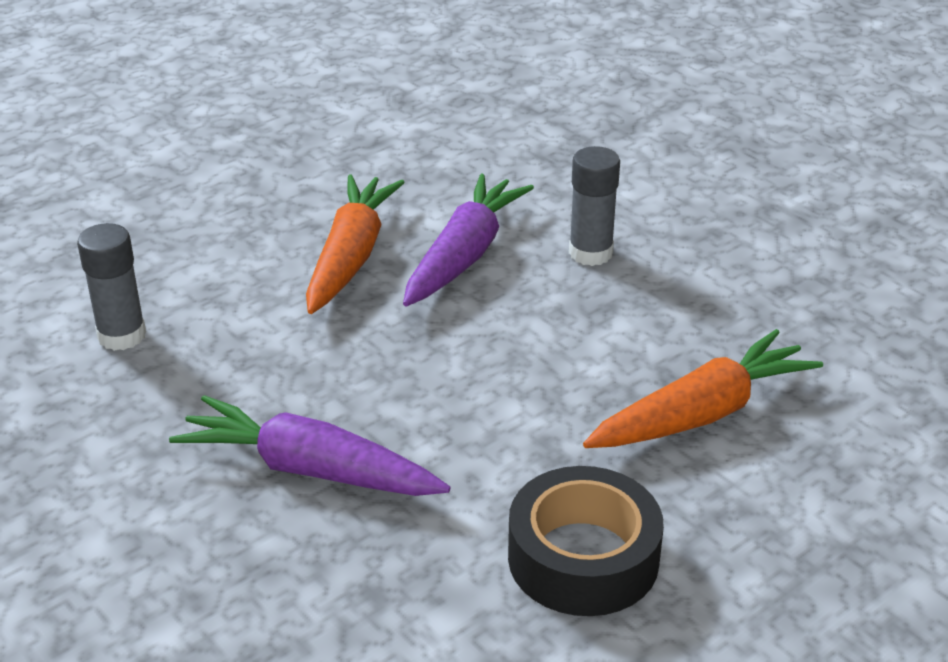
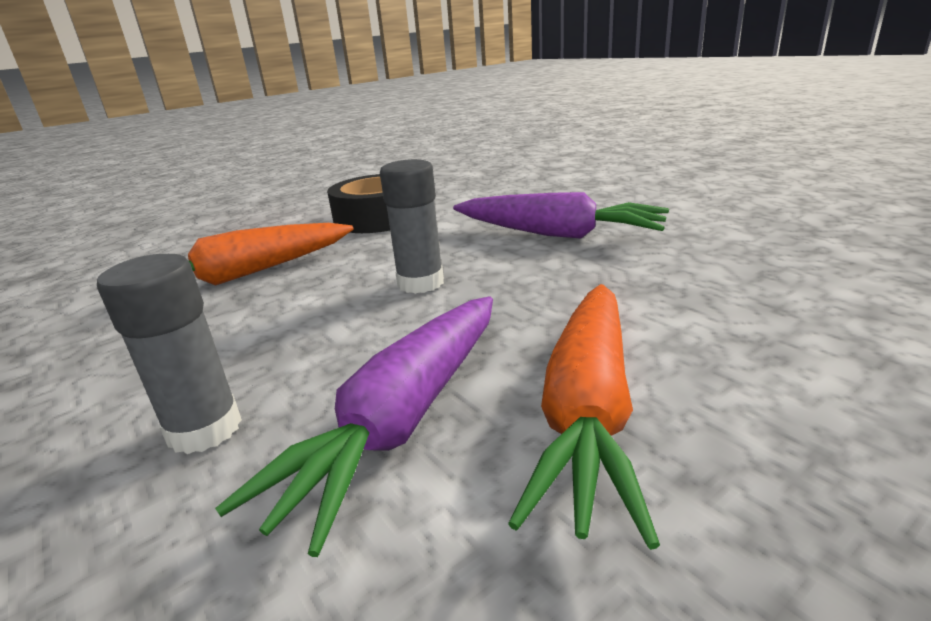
camera: 175 degrees left, 10 degrees down
(122, 335) = (825, 299): grey glue stick -> grey glue stick (420, 283)

